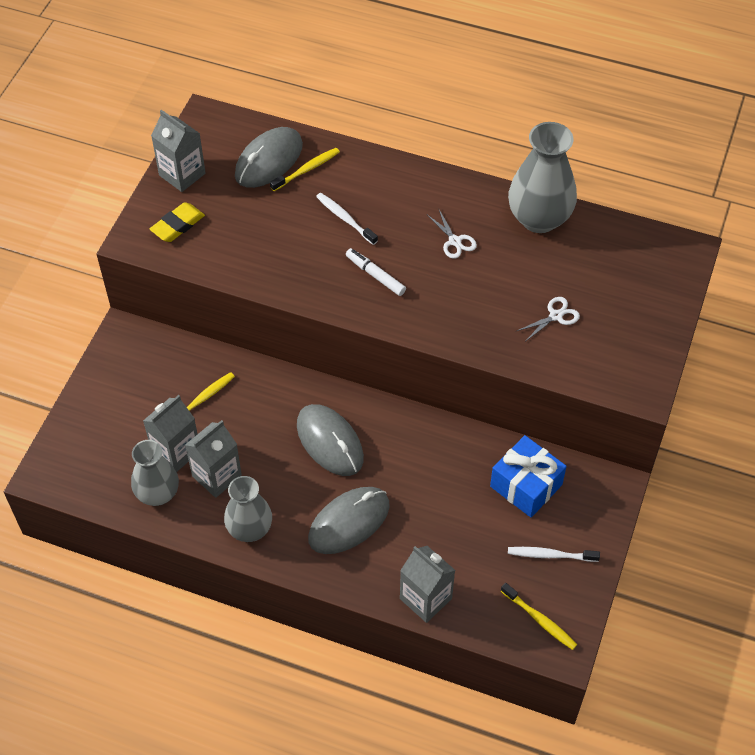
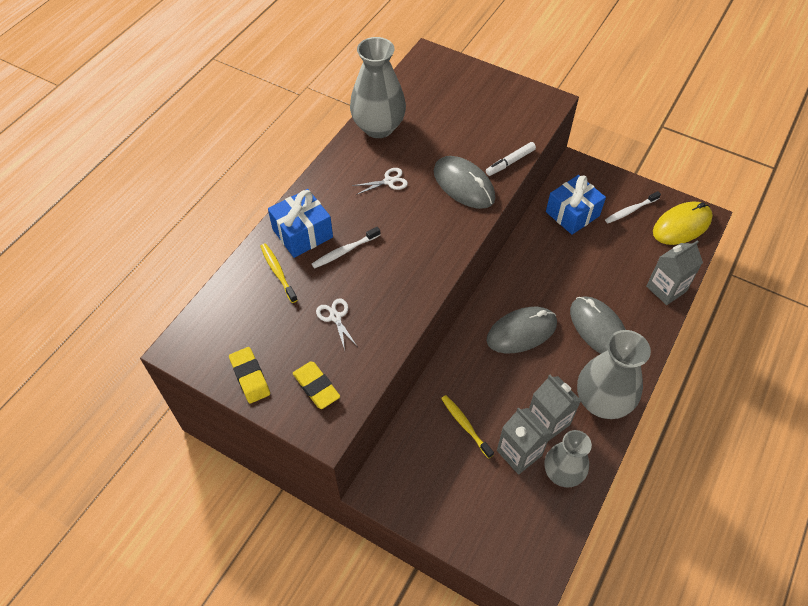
camera: 80 degrees left, 0 degrees up
(182, 174) = (250, 377): grey carton -> yellow eraser
(250, 529) = (602, 401): grey vase -> grey vase, size x1.51
(269, 160) = (256, 301): grey mouse -> grey mouse (463, 185)
(361, 179) = (302, 233): none -> blue gift
(375, 275) = (413, 238): white marker -> white marker (510, 162)
(540, 620) = (681, 225): yellow toothbrush -> yellow mouse
(550, 555) = (630, 210): white toothbrush -> white toothbrush turned 45 degrees clockwise
(555, 316) = (476, 134): white scissors -> white scissors (335, 317)

